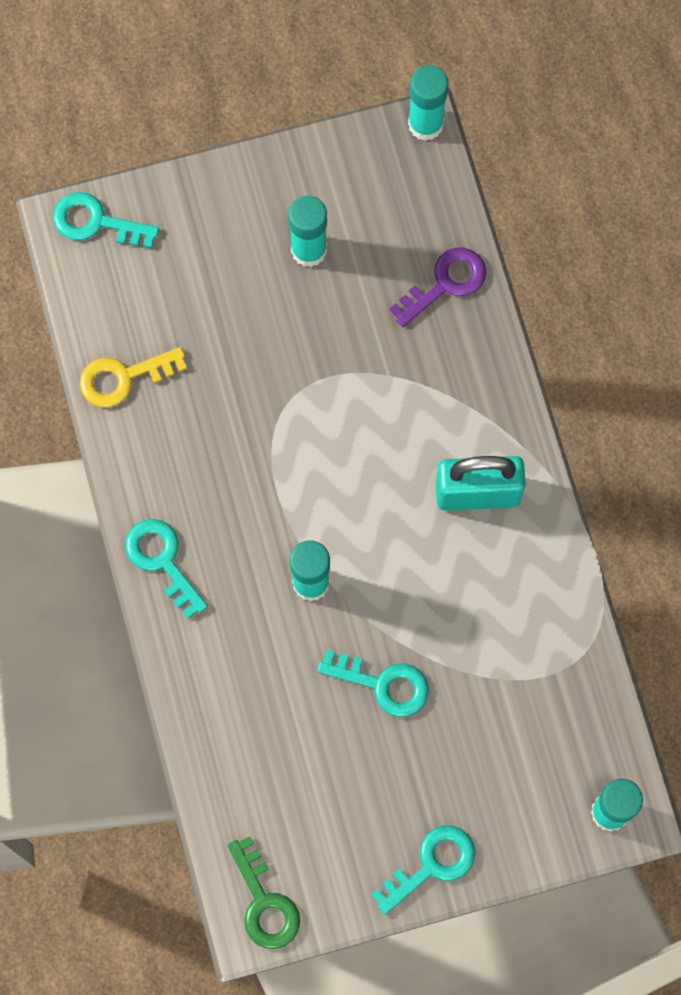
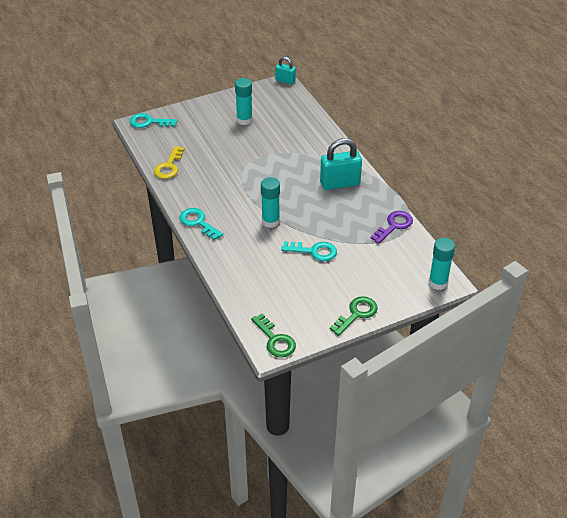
camera: 10 degrees left, 30 degrees down
(123, 378) = (169, 166): yellow key -> yellow key turned 45 degrees counterclockwise
(425, 124) = (285, 81): turquoise glue stick -> turquoise padlock
(432, 864) = (357, 314): turquoise key -> green key
(446, 283) = (306, 123): purple key -> purple key (394, 225)

